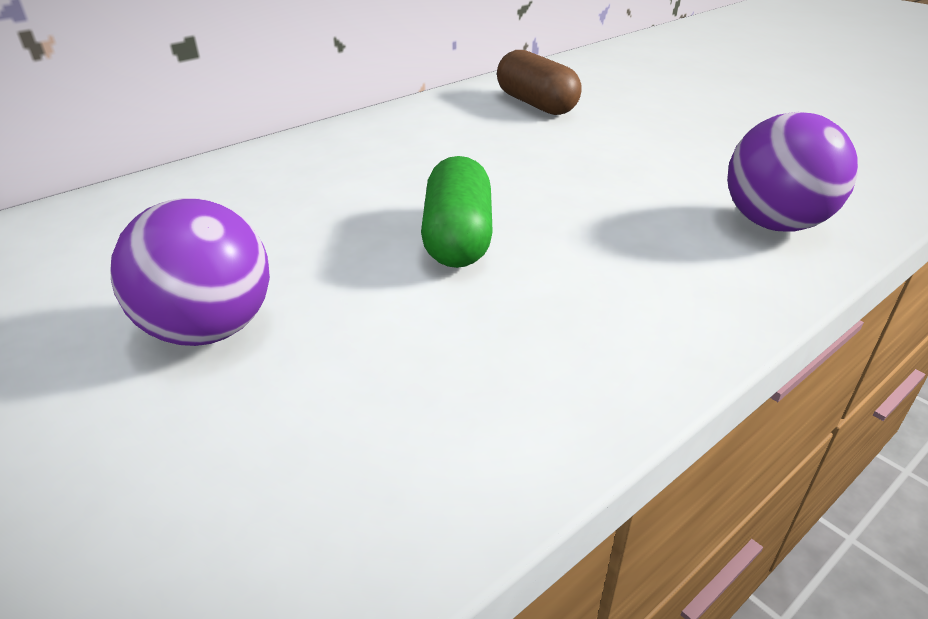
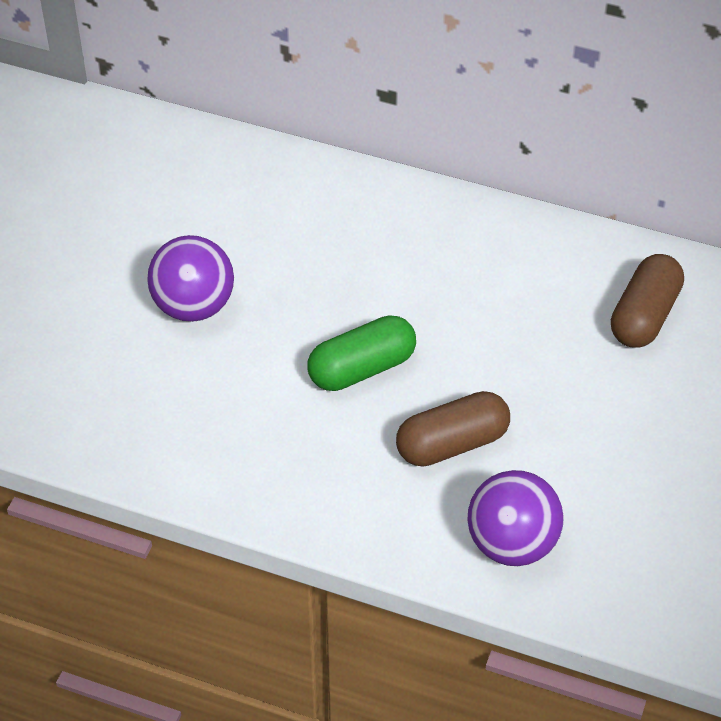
camera: 60 degrees right, 15 degrees up
(613, 217) = (452, 443): none -> brown capsule

